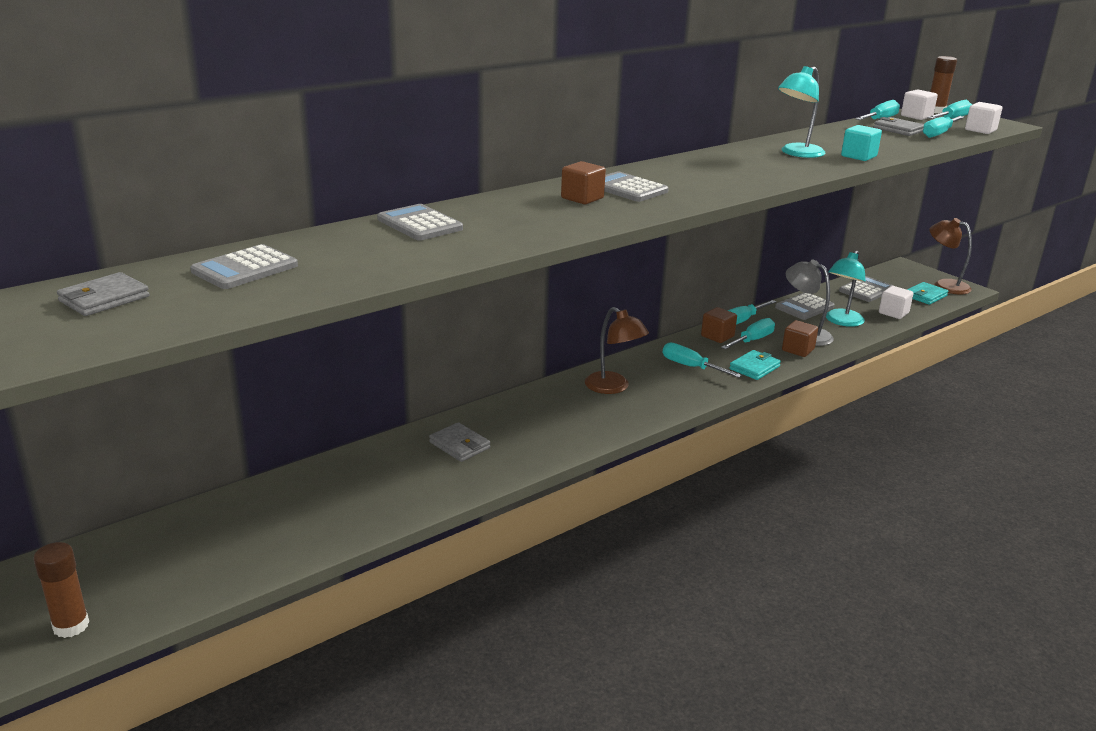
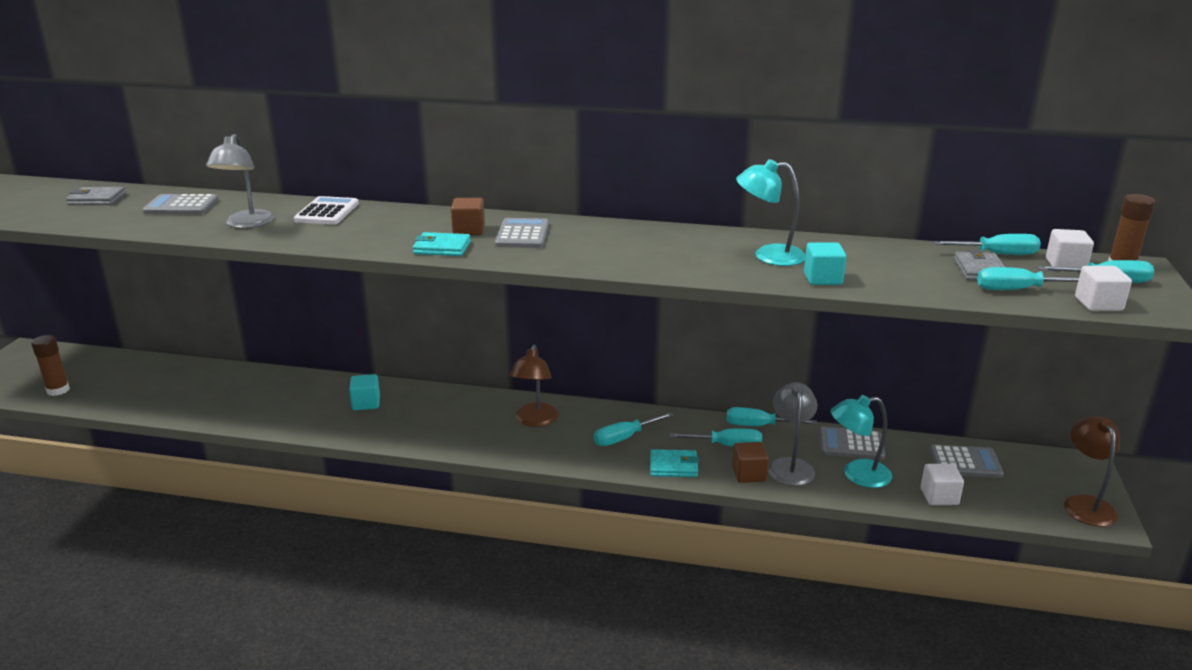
camera: 50 degrees right, 0 degrees up
(380, 257) = (247, 224): none -> grey lamp
(419, 224) = (327, 212): grey calculator -> white calculator
(459, 445) = (366, 403): grey wallet -> turquoise cube
(691, 367) = (625, 438): turquoise screwdriver -> turquoise screwdriver turned 120 degrees counterclockwise
(717, 336) = (705, 427): brown cube -> none
(925, 296) = (1027, 501): turquoise wallet -> turquoise wallet (442, 248)

